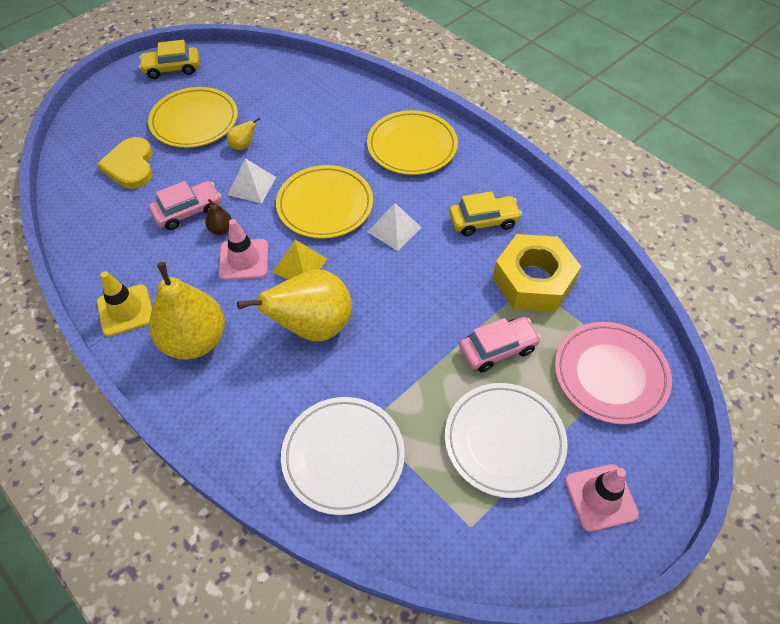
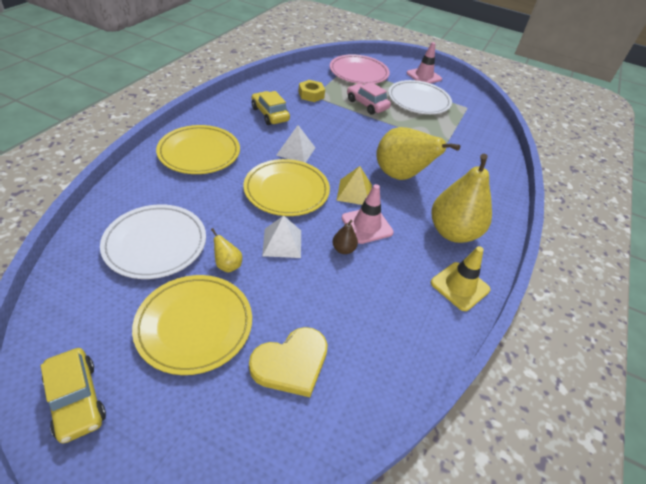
camera: 115 degrees left, 10 degrees down
(188, 211) = (334, 281): pink car -> none
(343, 456) = (470, 149): white plate -> white plate (155, 244)
(533, 280) = (311, 95): yellow nut -> yellow nut, size x0.52

